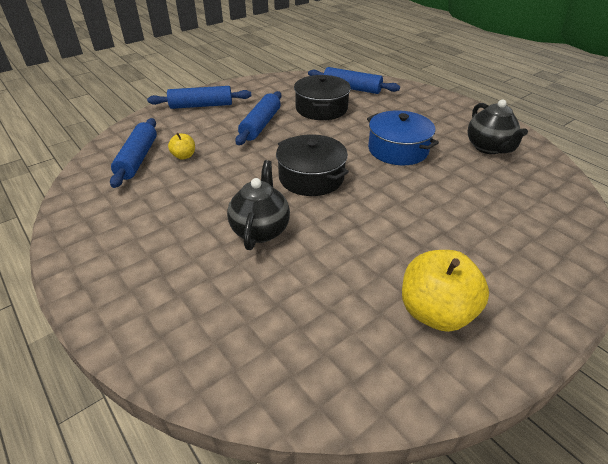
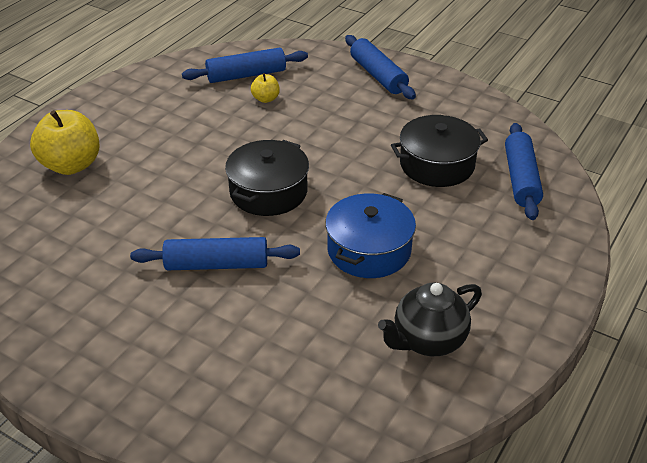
camera: 70 degrees right, 0 degrees up
(260, 230) = (164, 180): black teapot -> none
(261, 125) = (361, 128): blue rolling pin -> blue rolling pin (216, 265)
(435, 312) = (82, 314): yellow apple -> yellow apple (71, 165)

